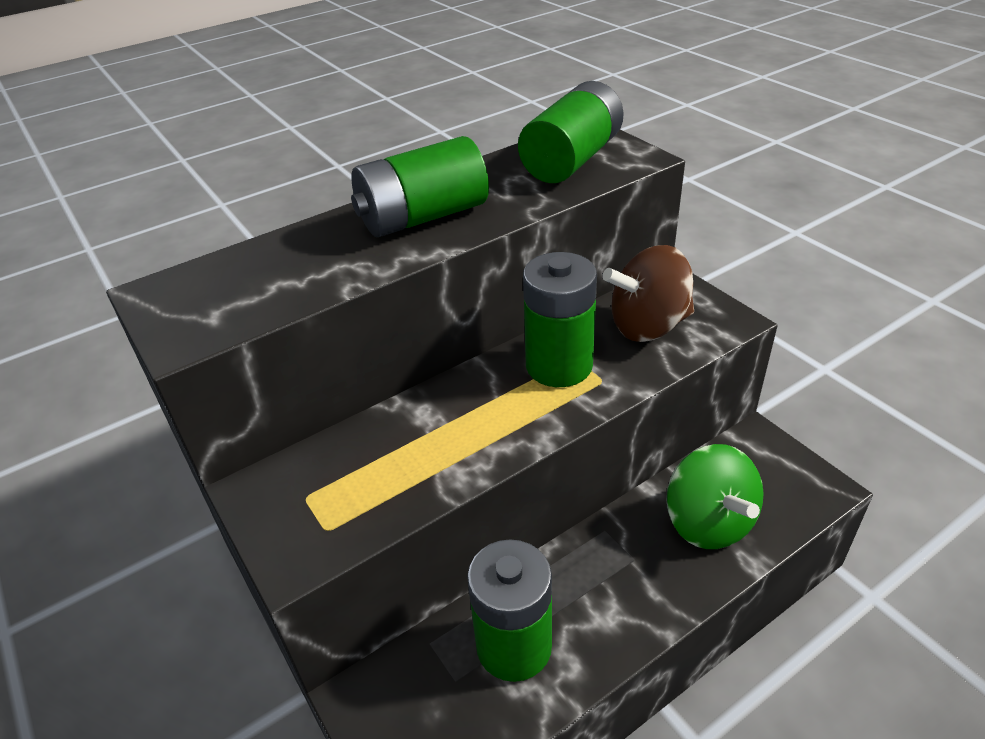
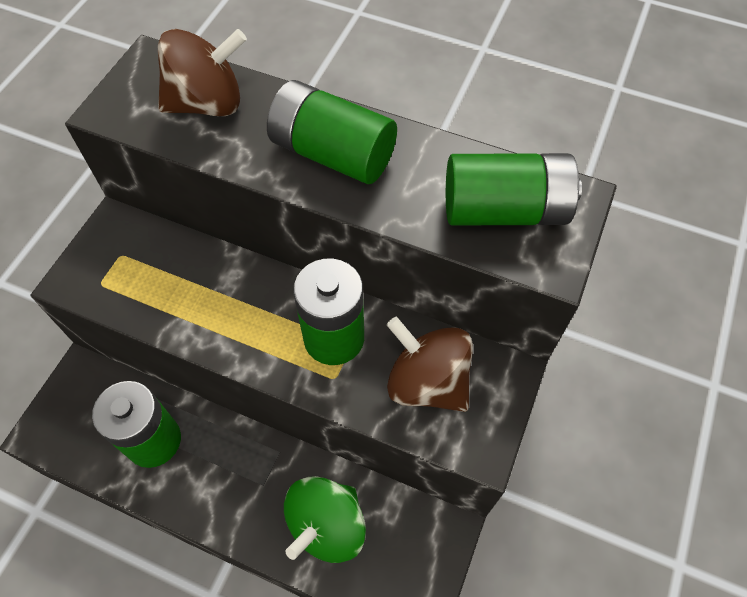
camera: 55 degrees right, 20 degrees up
(270, 269) = (208, 104): none -> brown spinning top

